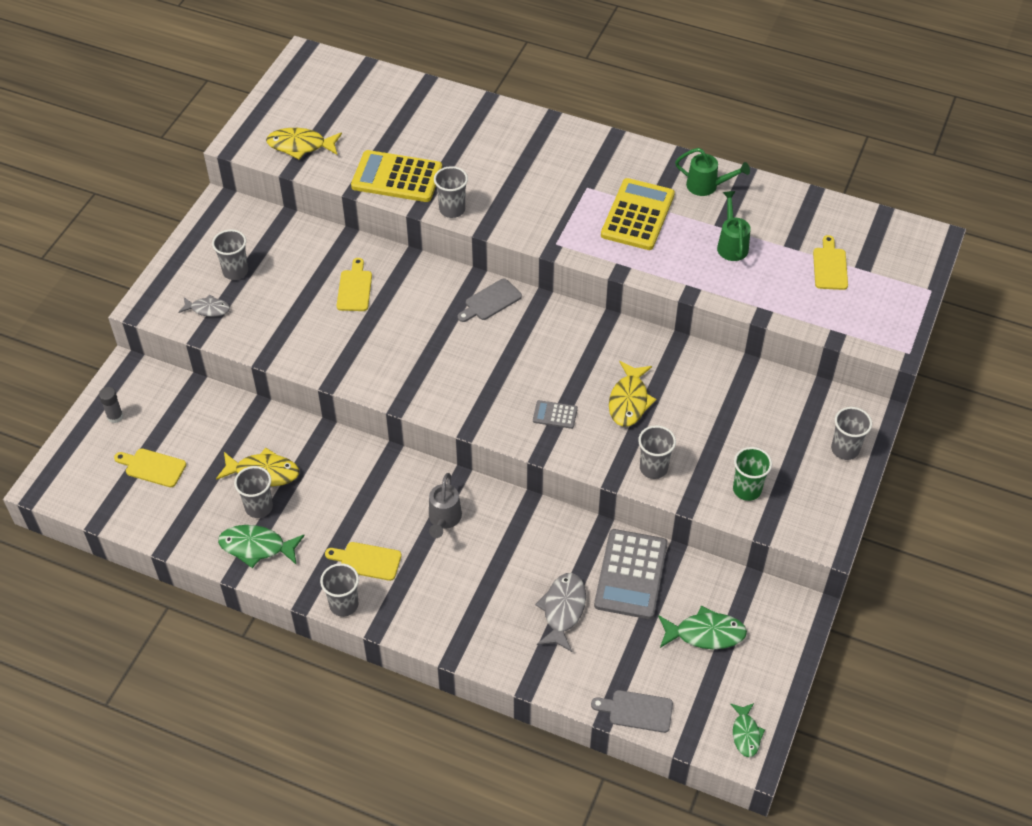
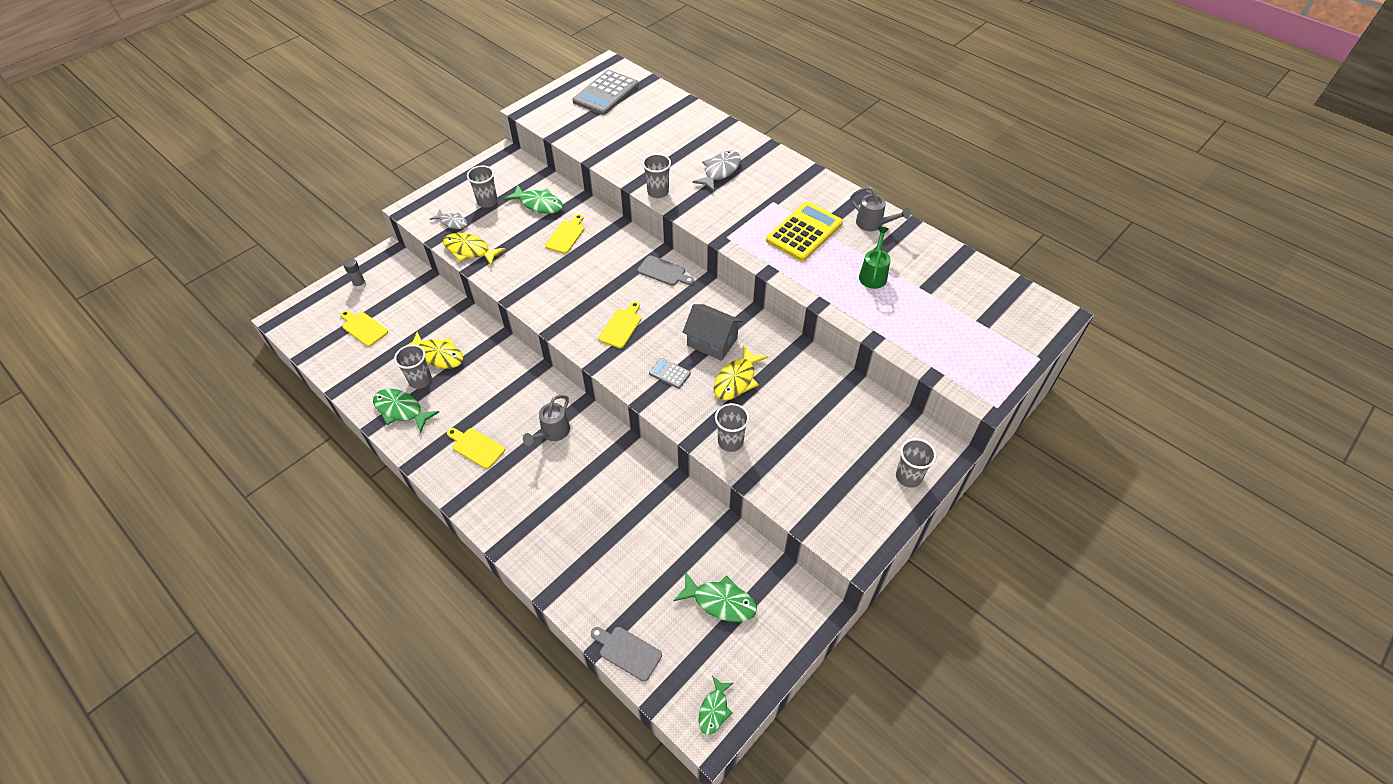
camera: 20 degrees right, 0 degrees up
(300, 146) = (570, 121): yellow fish -> yellow fish (470, 250)
(300, 258) = (538, 204): none -> green fish
(344, 604) = (439, 476): grey cup -> none
(397, 177) = (629, 159): yellow calculator -> none
(490, 301) = (664, 272): grey cutting board -> grey cutting board turned 135 degrees counterclockwise
(563, 610) = (609, 539): grey fish -> grey fish (720, 171)
(583, 367) = (712, 342): none -> grey house
(630, 574) = (680, 527): grey calculator -> grey calculator (606, 93)
(707, 186) = (873, 224): green watering can -> grey watering can
(747, 489) = (803, 485): green cup -> none
(830, 266) = (953, 314): yellow cutting board -> yellow cutting board (621, 326)

